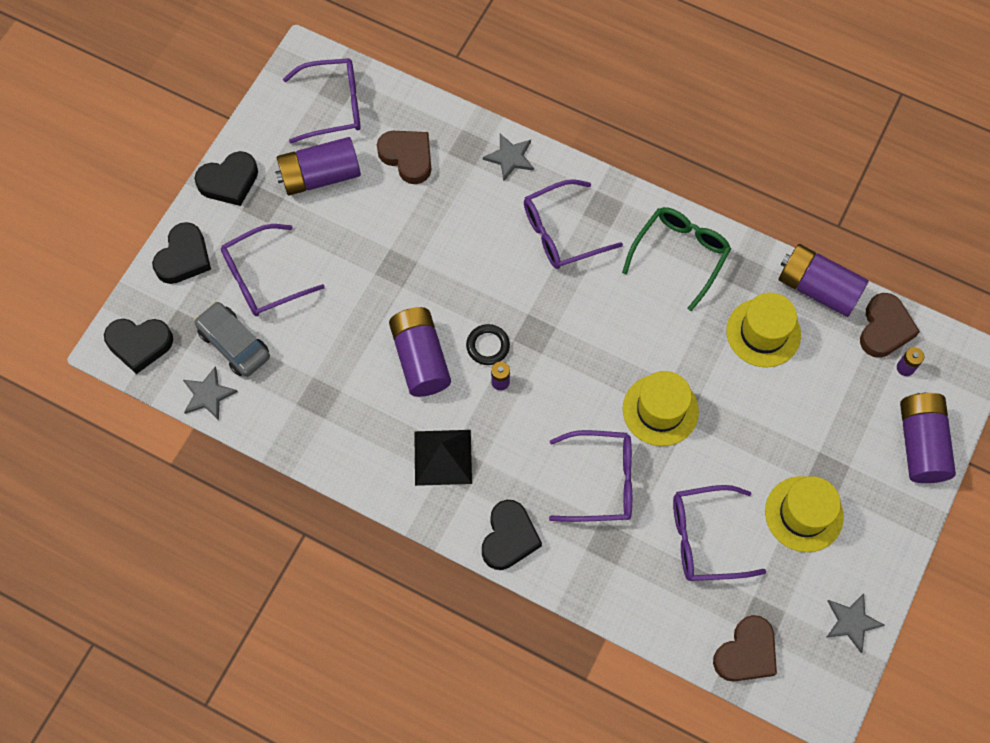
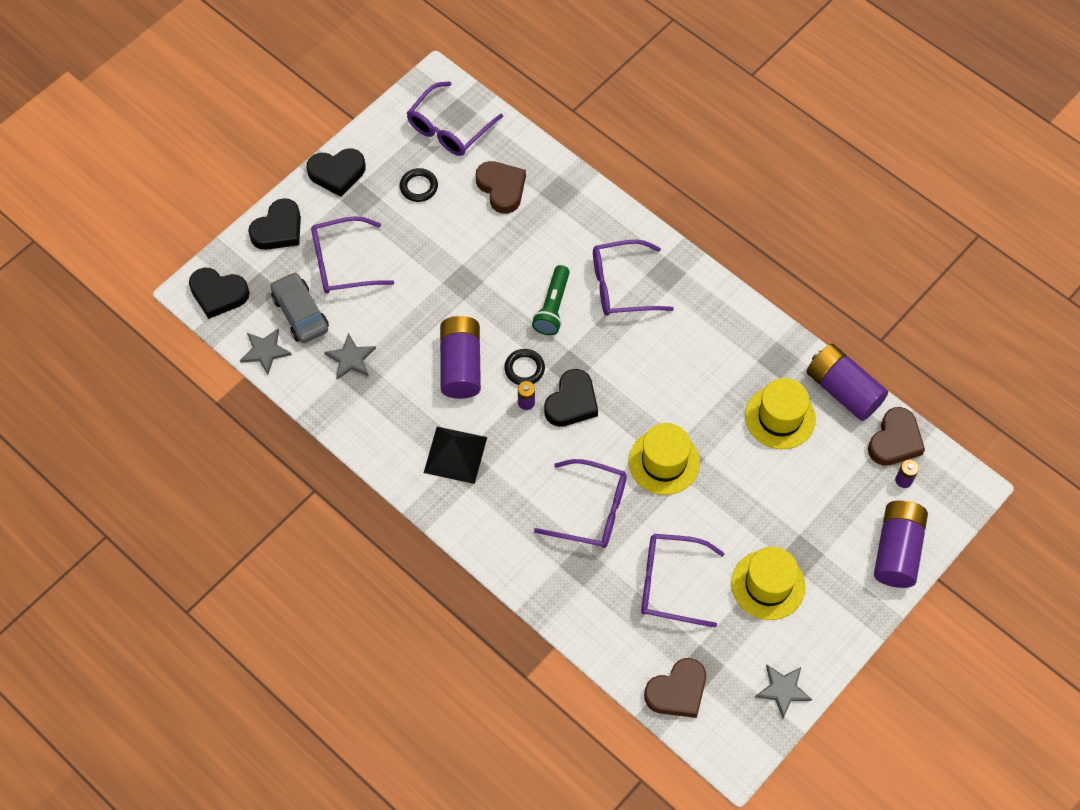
camera: 15 degrees right, 5 degrees down
(320, 176) = (419, 187): purple battery -> black ring
(333, 106) = (449, 129): purple glasses -> purple glasses turned 120 degrees clockwise
(497, 272) = (552, 307): none -> green flashlight
(509, 537) = (493, 538): black heart -> black heart (571, 402)
(510, 157) = (594, 209): grey star -> grey star (350, 358)
(680, 255) = (724, 331): green glasses -> none

